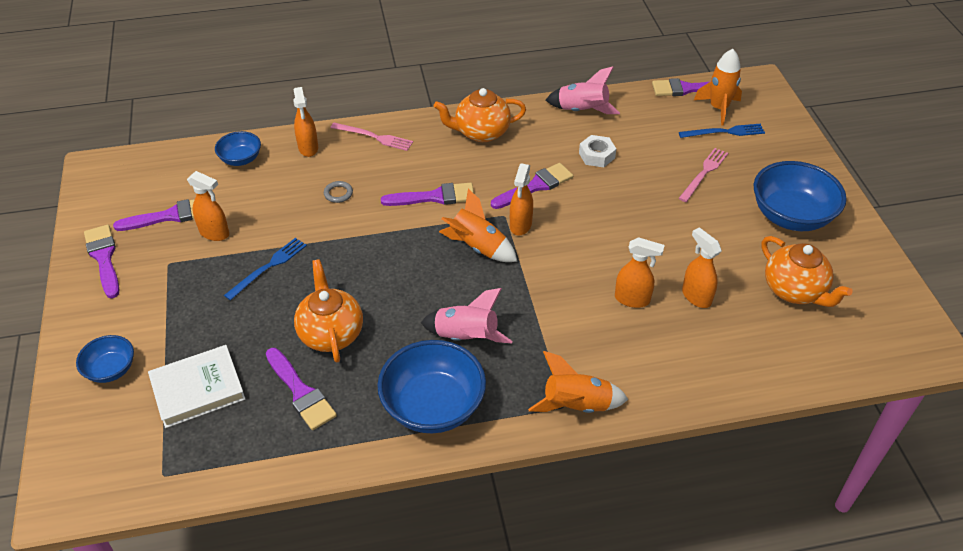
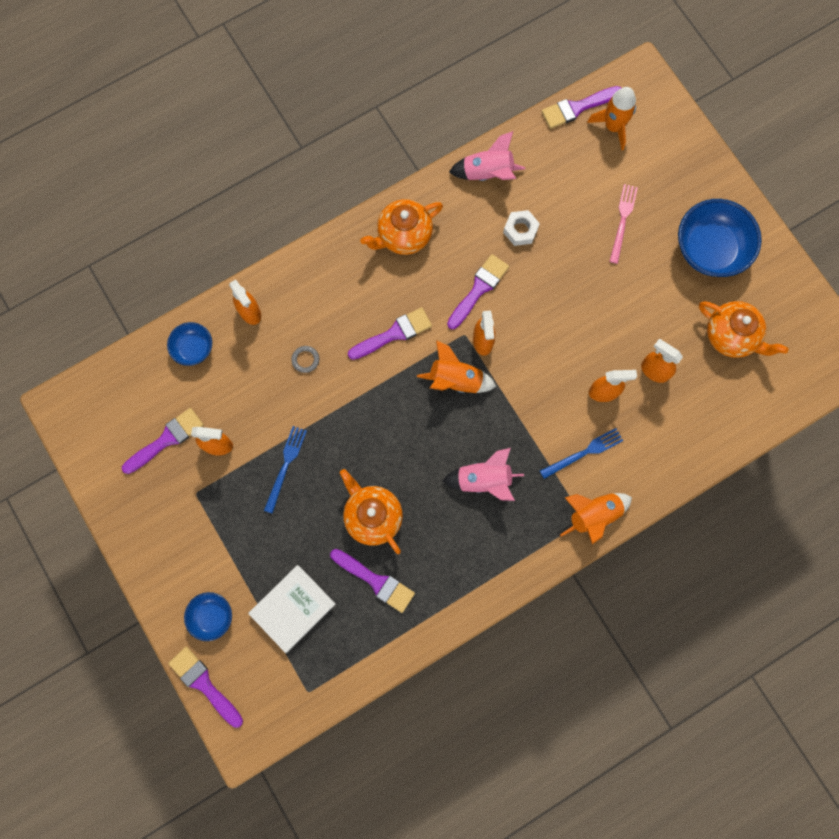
camera: 20 degrees left, 30 degrees up
(104, 258) = (135, 507): purple brush -> purple brush (204, 684)
(374, 137) = (305, 276): pink fork -> none
(433, 406) = (484, 556): blue bowl -> none
(724, 132) = (627, 158): blue fork -> blue fork (584, 452)

